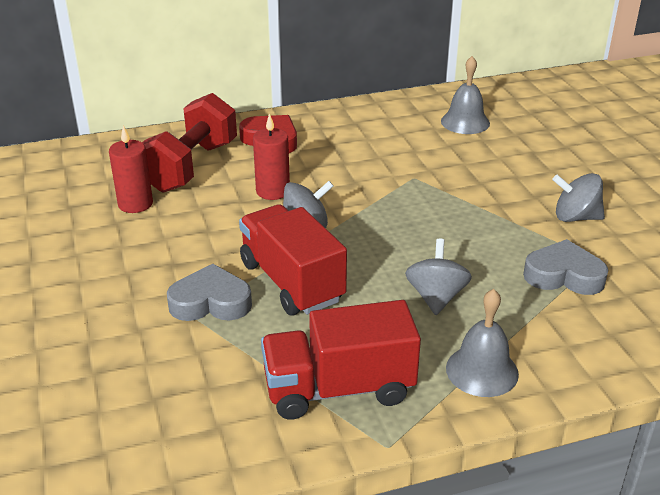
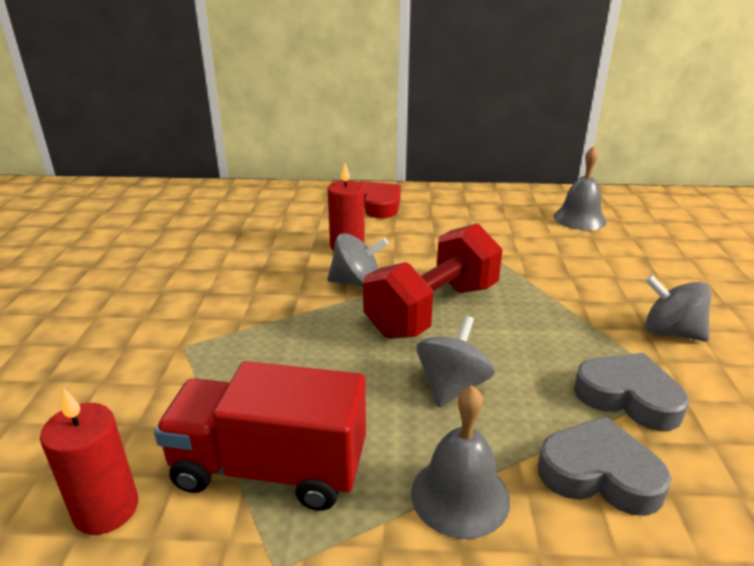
camera: 20 degrees right, 5 degrees down
(135, 204) = (217, 236): red candle -> red candle (106, 509)
(191, 166) = (289, 214): red dumbbell -> red dumbbell (433, 310)
(211, 302) = (210, 336): grey heart -> grey heart (599, 474)
(291, 282) = (304, 333): red truck -> none

